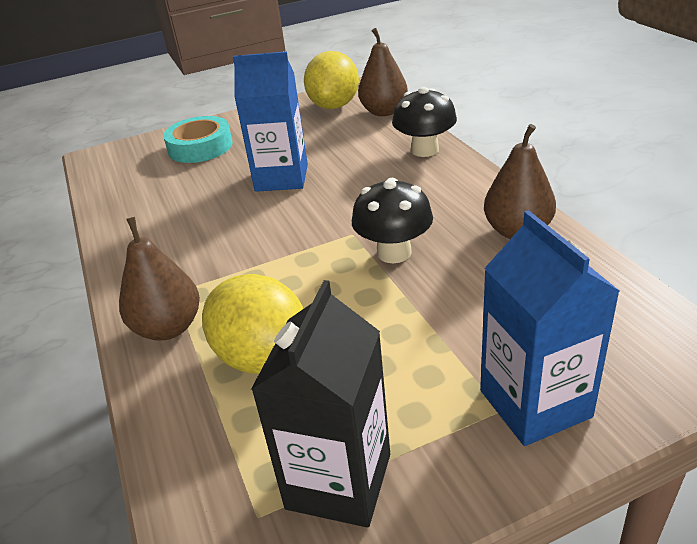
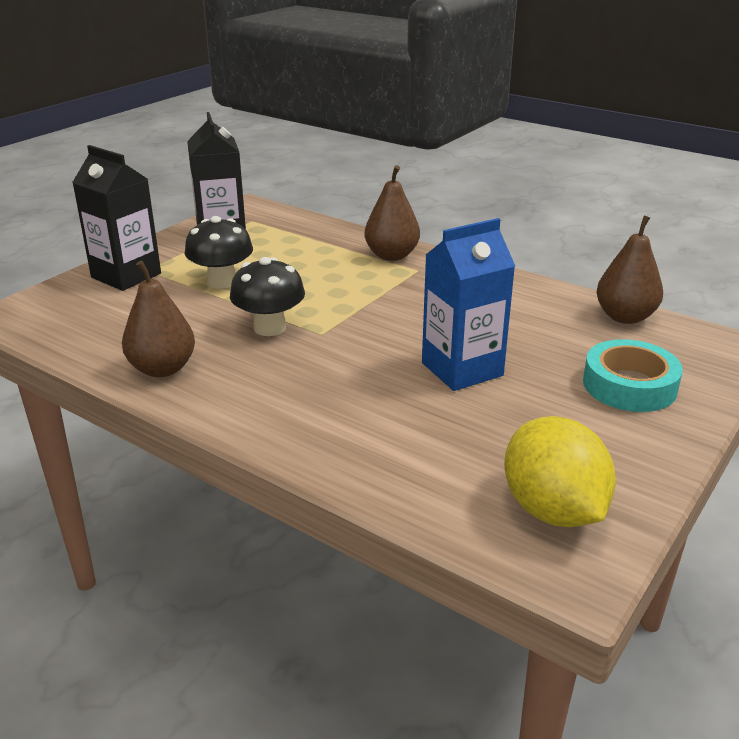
camera: 145 degrees right, 5 degrees down
(263, 358) = (309, 258): yellow lemon -> none
(384, 112) = (451, 514): brown pear -> brown pear (625, 317)
(425, 150) = (322, 447): black mushroom -> black mushroom (222, 282)
(535, 403) = (126, 275): blue carton -> black carton

